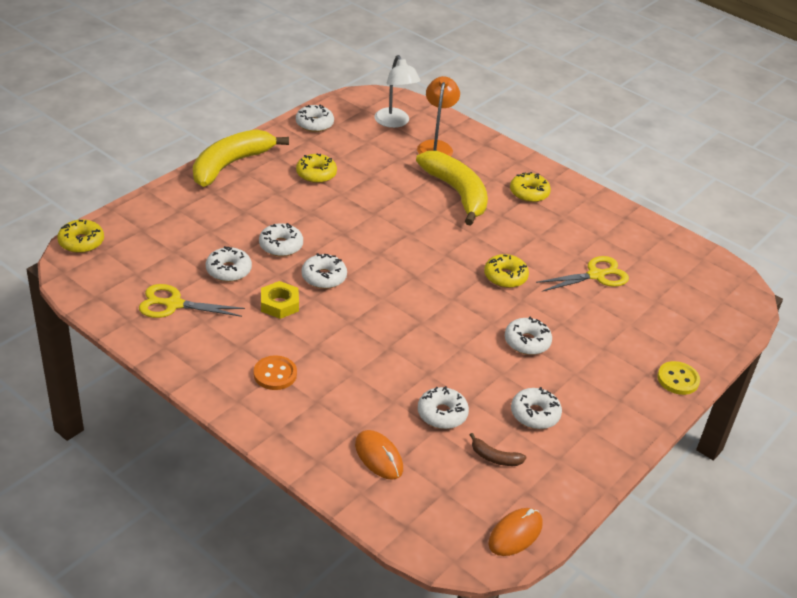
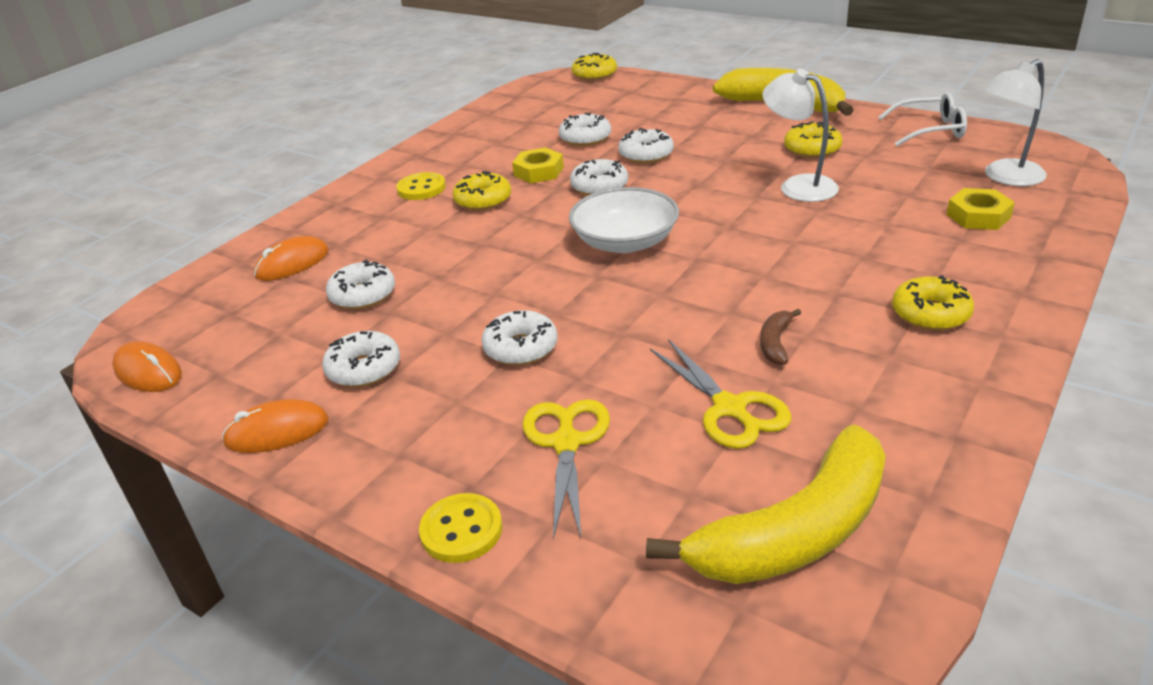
camera: 90 degrees right, 5 degrees down
(173, 304) = (518, 125): yellow scissors -> yellow scissors (566, 443)
(275, 374) = (421, 188): orange button -> yellow button
(314, 124) = (929, 130): white donut -> white glasses
(367, 194) = (798, 185): none -> white lamp
(413, 279) = (625, 242): none -> white bowl
(436, 146) = (978, 216): orange lamp -> yellow nut
(457, 193) = (863, 248): yellow banana -> yellow banana (795, 532)
(495, 457) = (282, 343): brown banana -> brown banana (775, 343)
(505, 277) = (672, 313): yellow donut -> yellow donut (483, 200)
(593, 455) = (277, 431): none -> orange mouse

